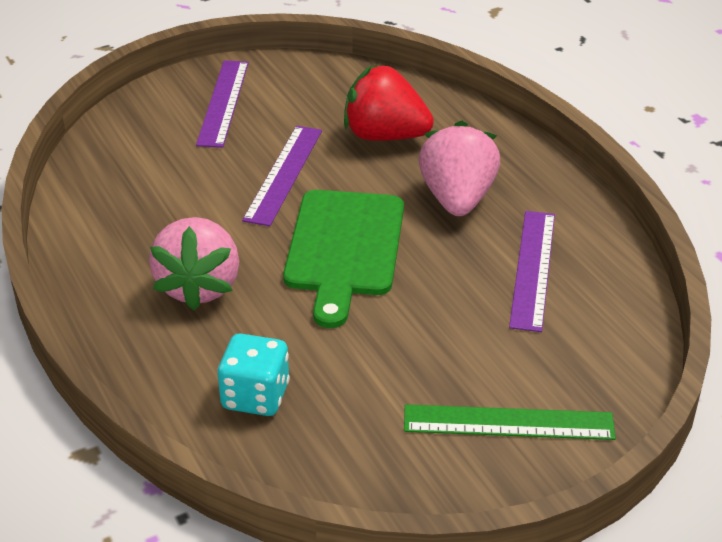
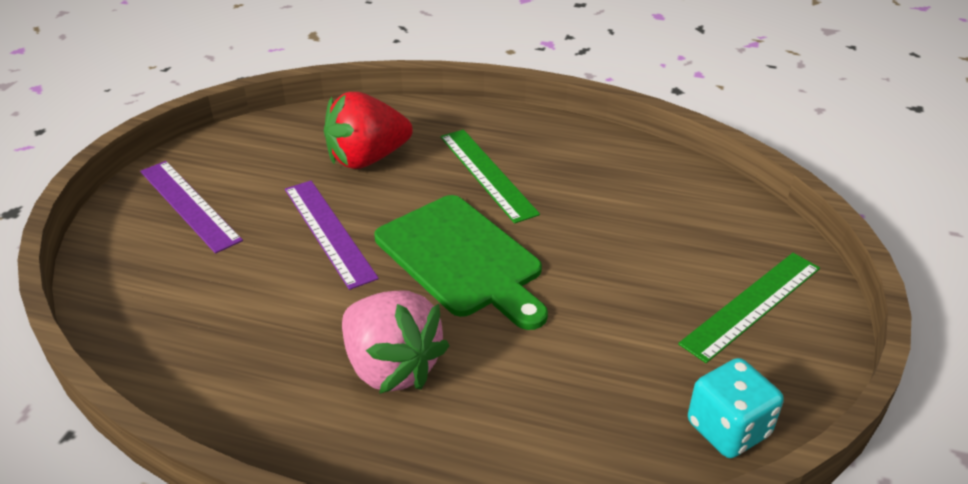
camera: 45 degrees left, 0 degrees up
(255, 396) = (571, 422): turquoise dice -> turquoise dice (728, 429)
(457, 199) = (487, 174): pink strawberry -> green ruler
(532, 269) = (606, 191): purple ruler -> none

